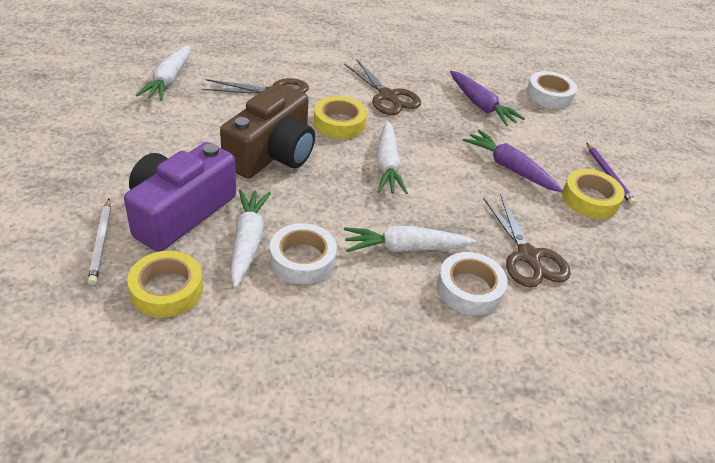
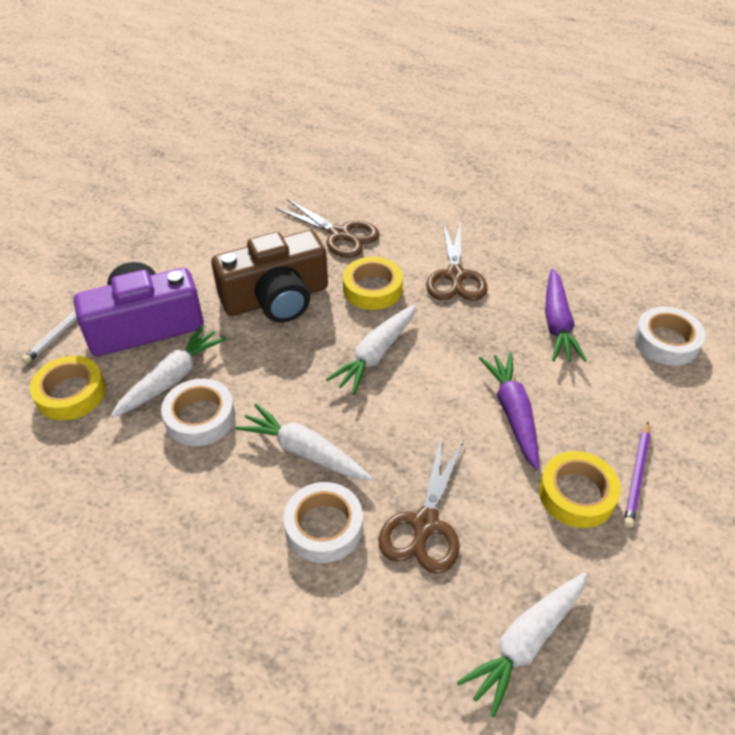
camera: 40 degrees right, 5 degrees up
(168, 80) = (256, 190): white carrot -> white carrot (525, 642)

